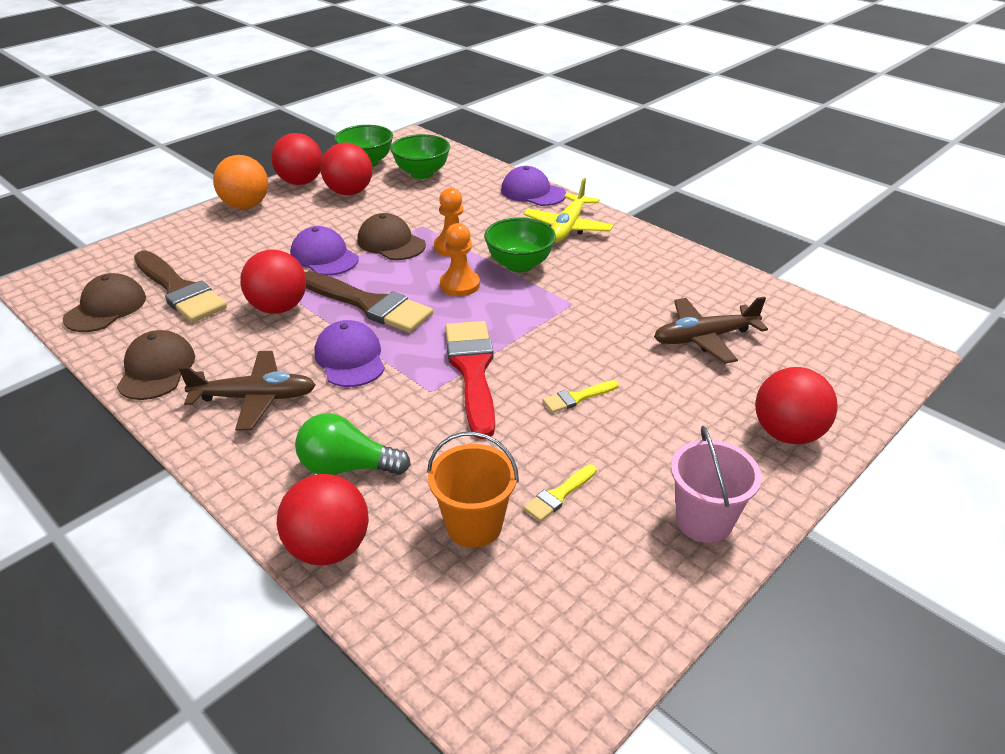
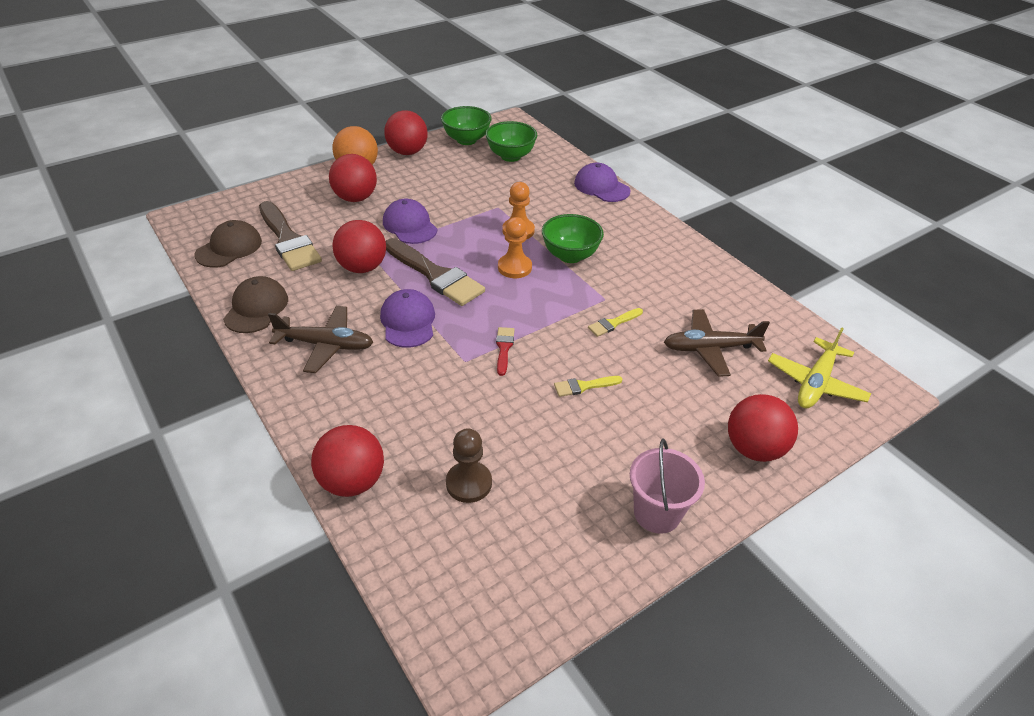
camera: 10 degrees right, 5 degrees up
(347, 467) = (382, 416): green light bulb -> none
(349, 192) = (445, 167): red ball -> red ball (355, 198)
(391, 243) = (467, 220): brown cap -> none
(472, 371) = (504, 348): red brush -> red brush, size x0.46
(474, 525) = (469, 483): orange bucket -> brown pawn
(558, 495) = (543, 470): yellow brush -> yellow brush (613, 323)
(567, 227) = (622, 225): yellow plane -> yellow plane (815, 383)

